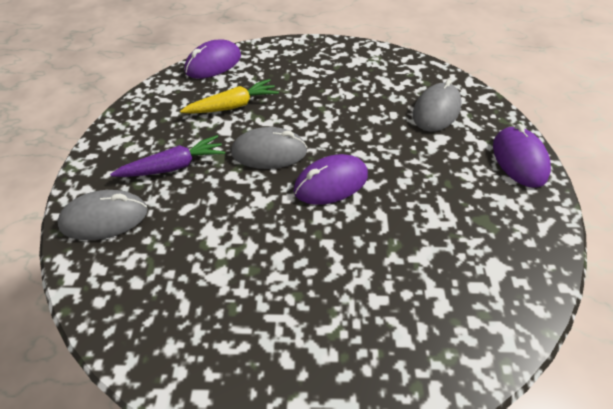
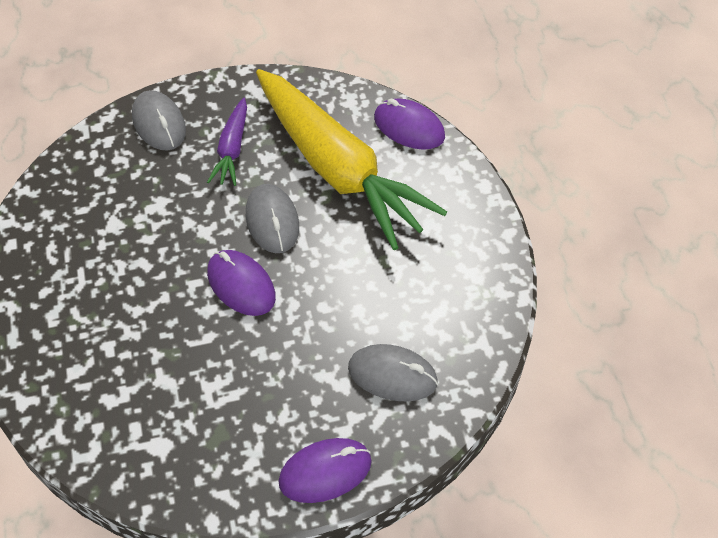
camera: 75 degrees right, 5 degrees up
(173, 166) = (232, 149): purple carrot -> purple carrot turned 45 degrees clockwise
(232, 106) = (337, 168): yellow carrot -> yellow carrot, size x2.30

